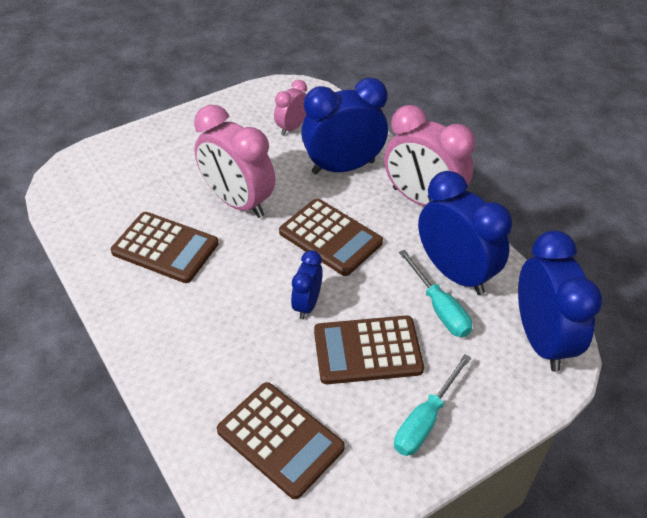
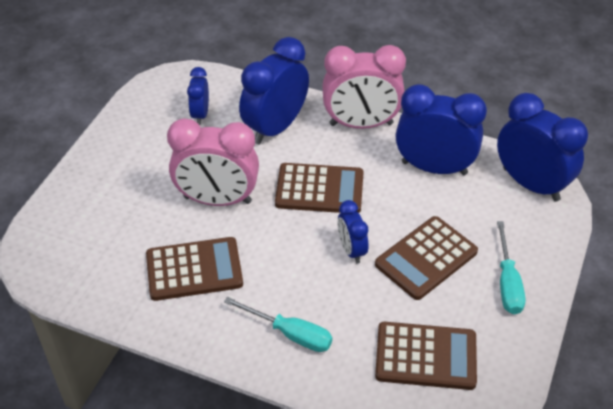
camera: 35 degrees left, 0 degrees up
(292, 127) = (200, 114): pink clock -> blue clock
(439, 308) = (446, 199): turquoise screwdriver -> turquoise screwdriver (290, 334)

